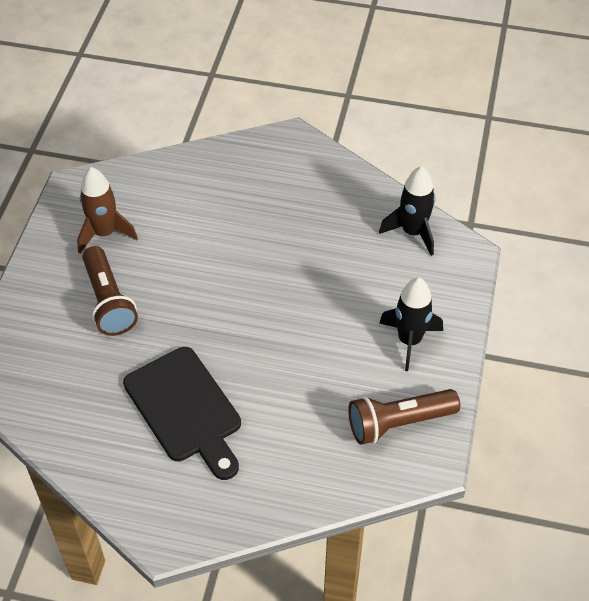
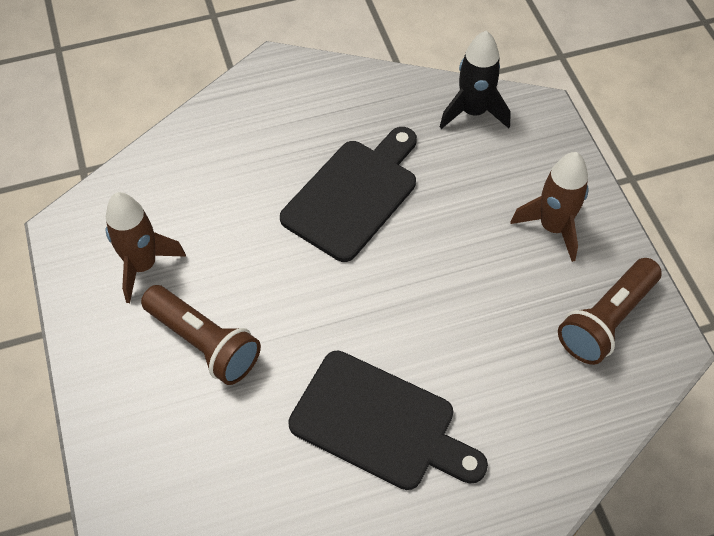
camera: 30 degrees left, 5 degrees up
(280, 251) = (354, 195): none -> black cutting board
(409, 340) = (553, 227): black rocket -> brown rocket

